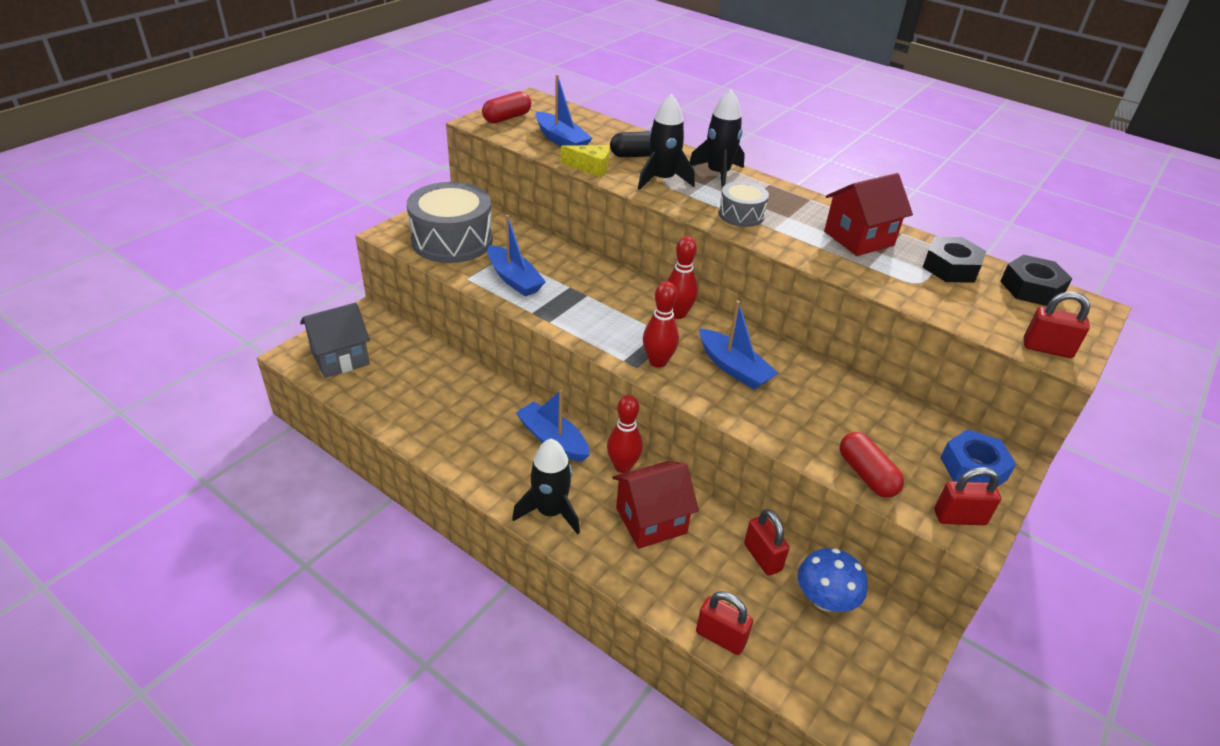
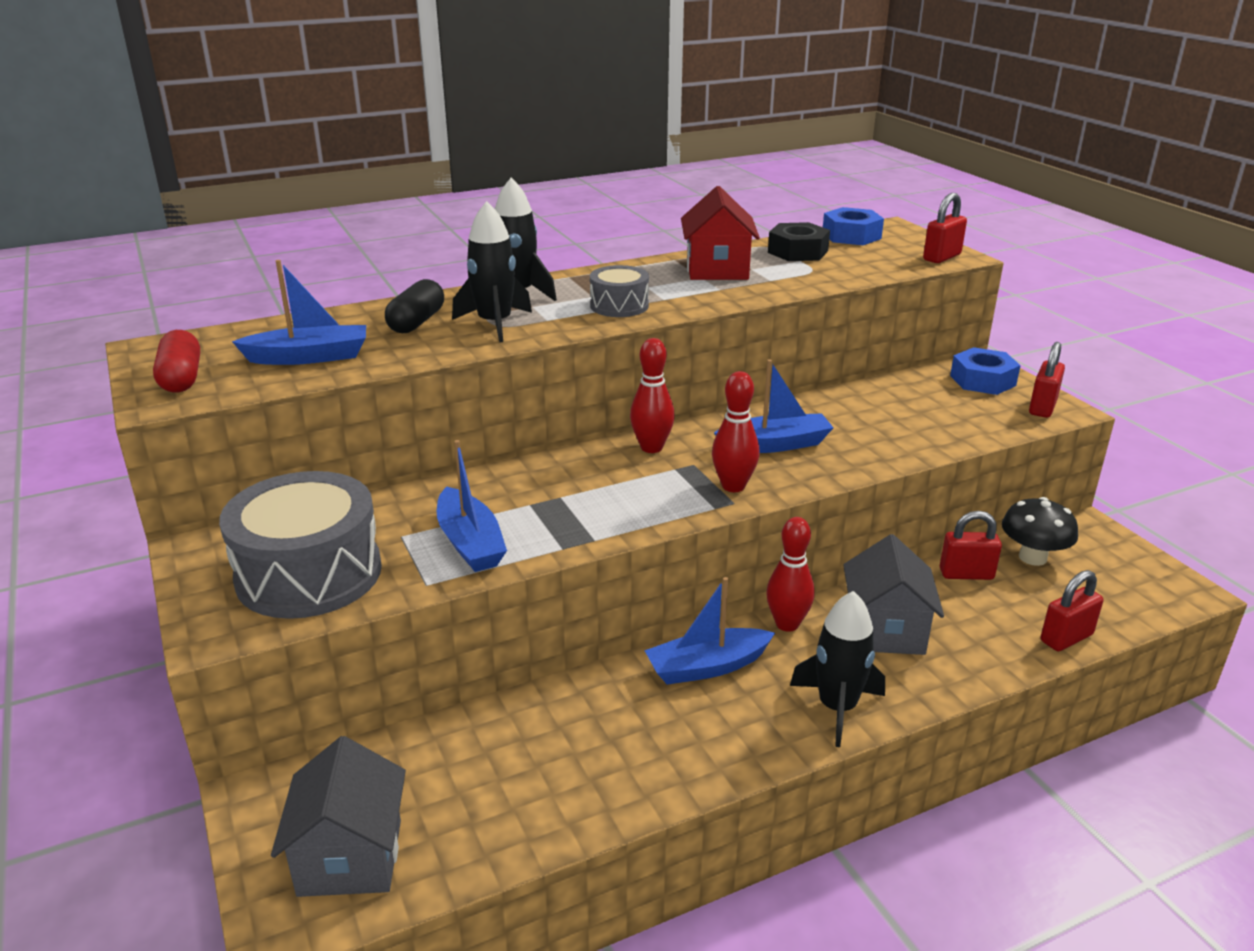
camera: 60 degrees left, 10 degrees down
(514, 279) = (470, 543): blue boat -> blue boat turned 75 degrees clockwise
(591, 167) = (411, 356): yellow cheese -> none
(651, 520) = (885, 631): red house -> grey house
(825, 600) = (1032, 557): blue mushroom -> black mushroom
(866, 475) = (973, 429): red capsule -> none
(1031, 288) = (851, 236): black nut -> blue nut

